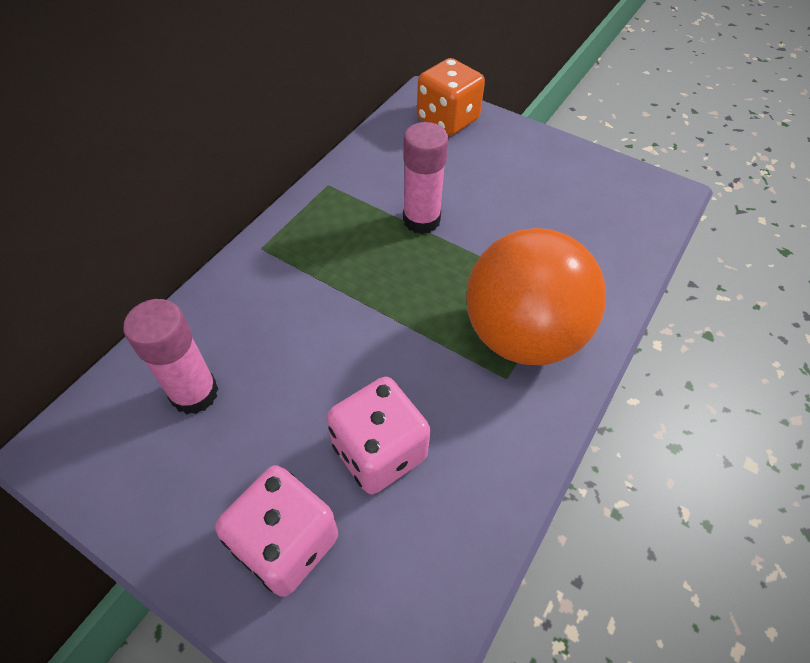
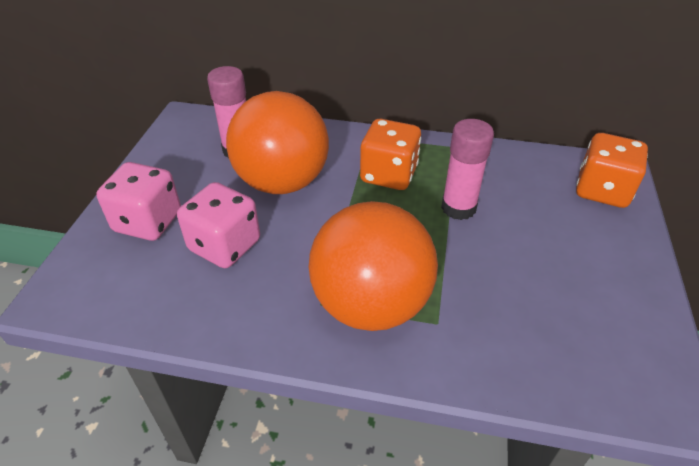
camera: 70 degrees right, 10 degrees down
(294, 359) = (282, 182): none -> orange ball
(340, 254) = (389, 174): none -> orange dice

